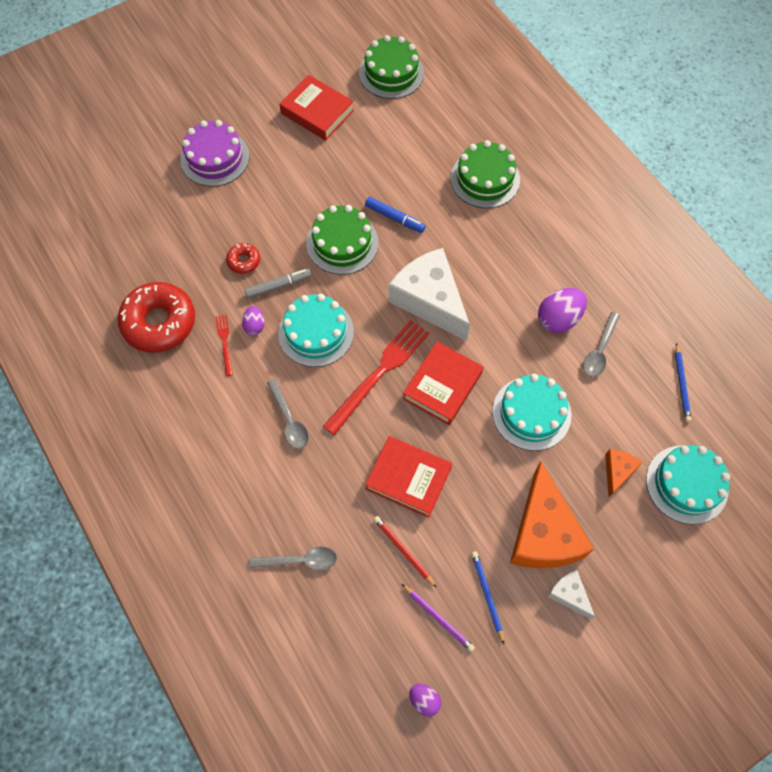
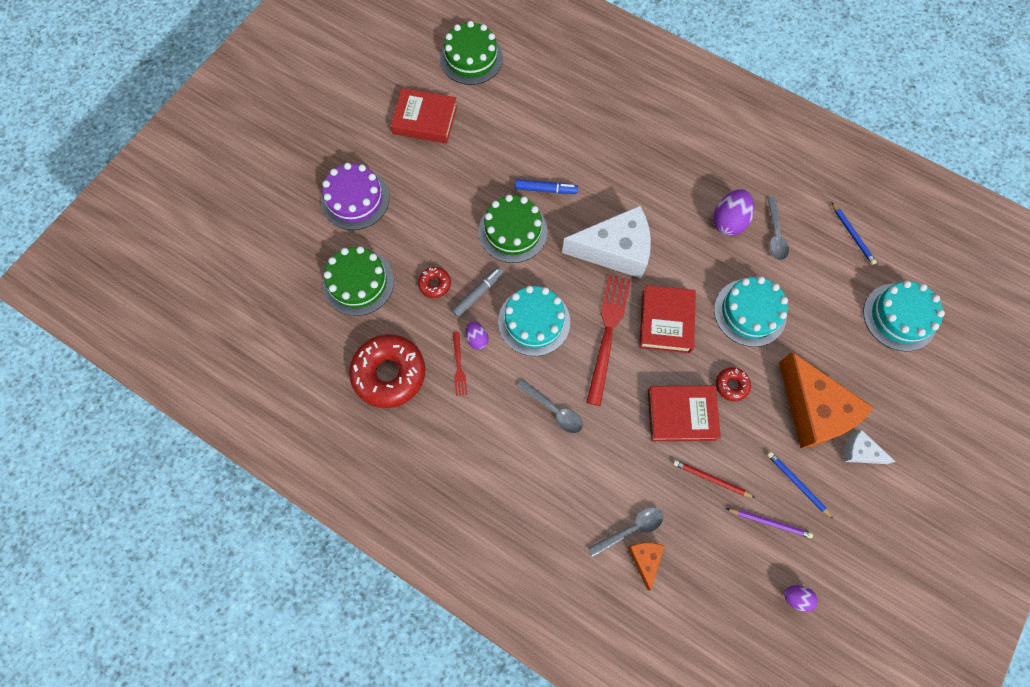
camera: 25 degrees left, 5 degrees up
(224, 342) = (459, 366): red fork -> red fork turned 150 degrees counterclockwise
(430, 300) = (615, 250): white cheese -> white cheese turned 150 degrees clockwise
(473, 473) = (731, 385): none -> red donut
(485, 179) = (603, 123): green cake -> green cake (358, 282)
(617, 471) = (842, 331): orange cheese -> orange cheese (645, 559)

